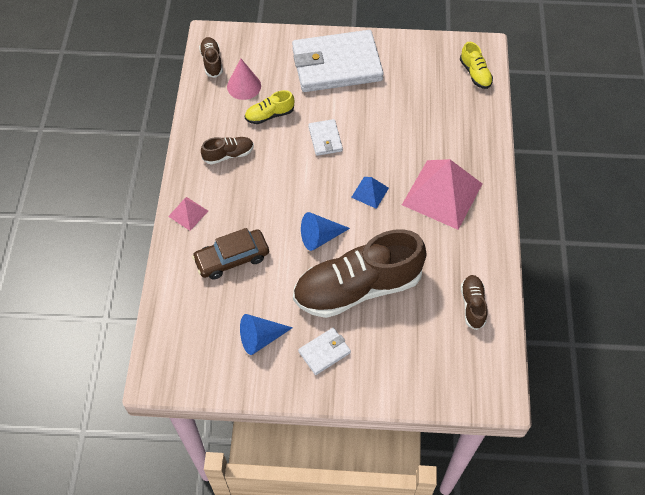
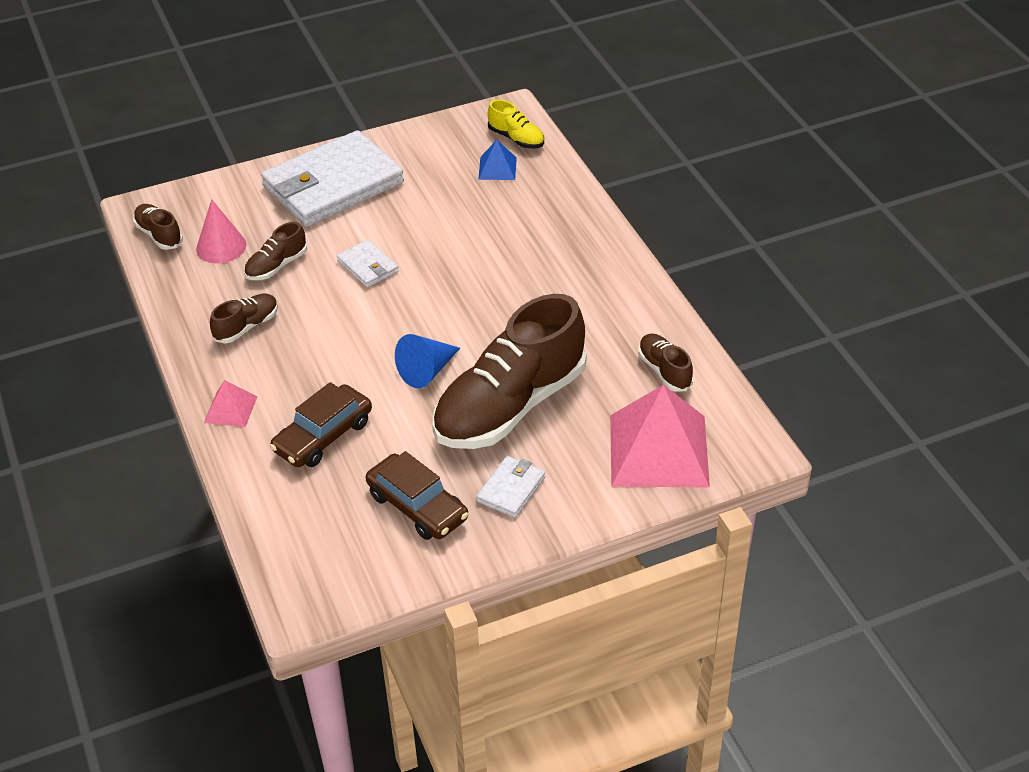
camera: 25 degrees left, 15 degrees down
(260, 338) = (417, 506): blue cone -> brown car
(269, 115) = (276, 266): yellow shoe -> brown shoe
(370, 192) = (462, 302): blue pyramid -> blue pyramid (497, 168)
(442, 194) = (554, 272): pink pyramid -> pink pyramid (659, 450)

